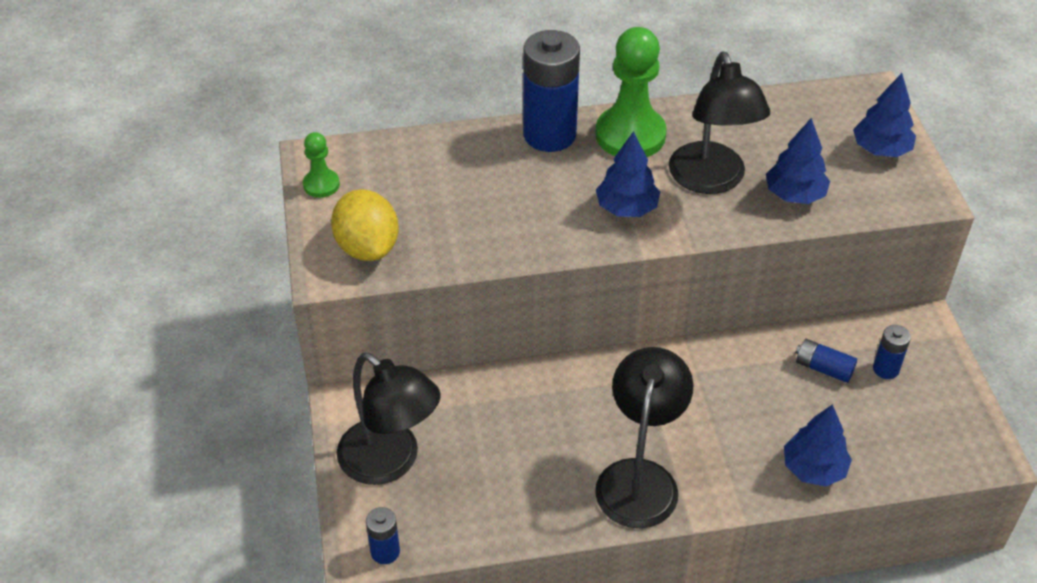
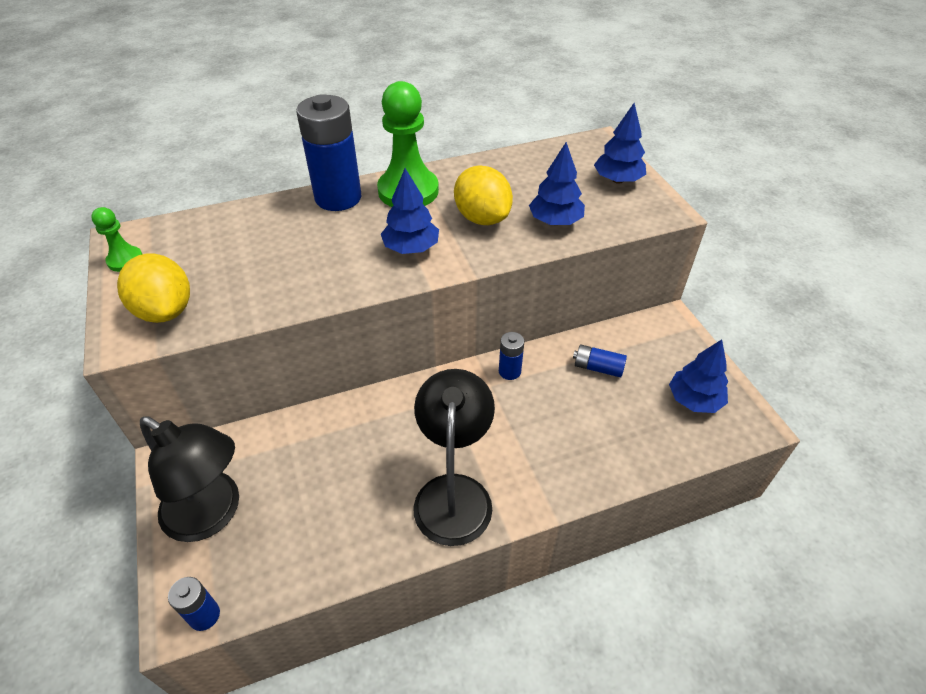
camera: 10 degrees left, 0 degrees up
(711, 180) = (482, 218): black lamp -> yellow lemon
(813, 468) = (609, 459): blue tree -> blue tree (694, 400)
(885, 369) = (649, 361): blue battery -> blue battery (509, 371)

